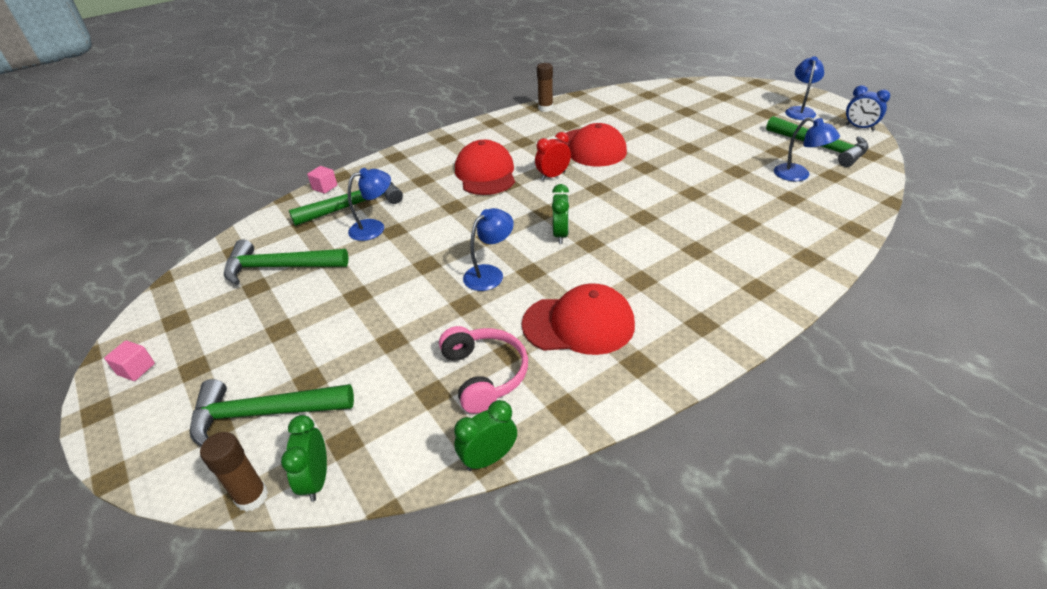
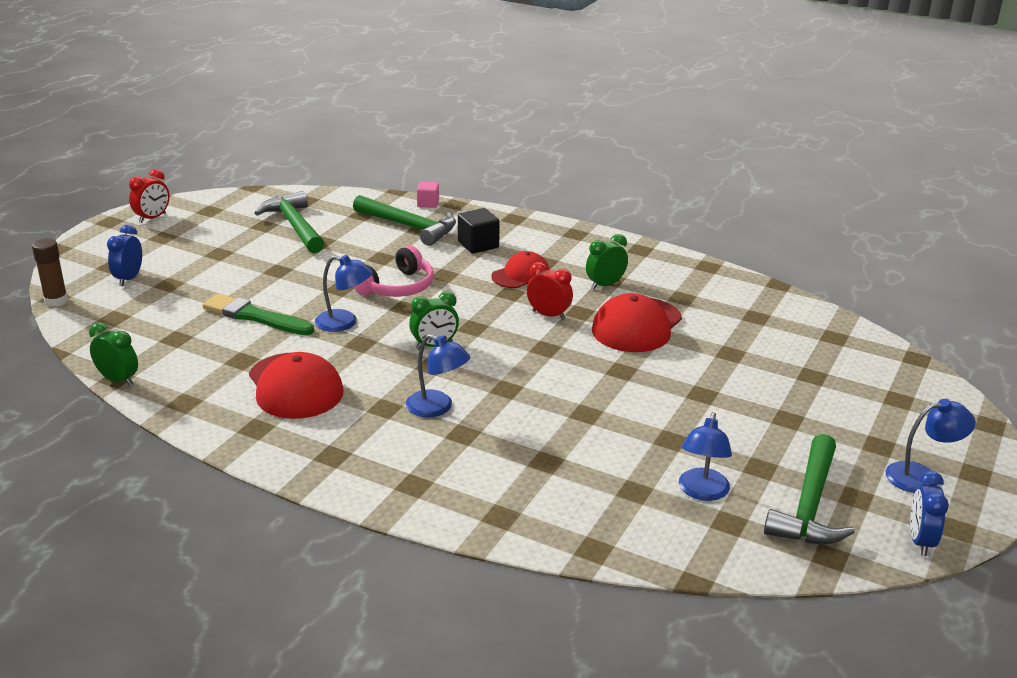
camera: 60 degrees right, 10 degrees down
(136, 369) = (152, 218): pink cube -> red clock
(263, 414) = (129, 279): green hammer -> blue clock
(316, 480) = (77, 318): green clock -> green clock (605, 285)
(374, 228) = (379, 247): blue lamp -> blue lamp (437, 408)
(420, 180) = (478, 245): none -> black cube
(434, 327) = (255, 316): none -> green brush
(484, 374) = (207, 355): pink headphones -> pink headphones (397, 287)
(485, 173) = (521, 275): red cap -> red cap, size x0.63
(545, 108) = (710, 273): brown glue stick -> none

